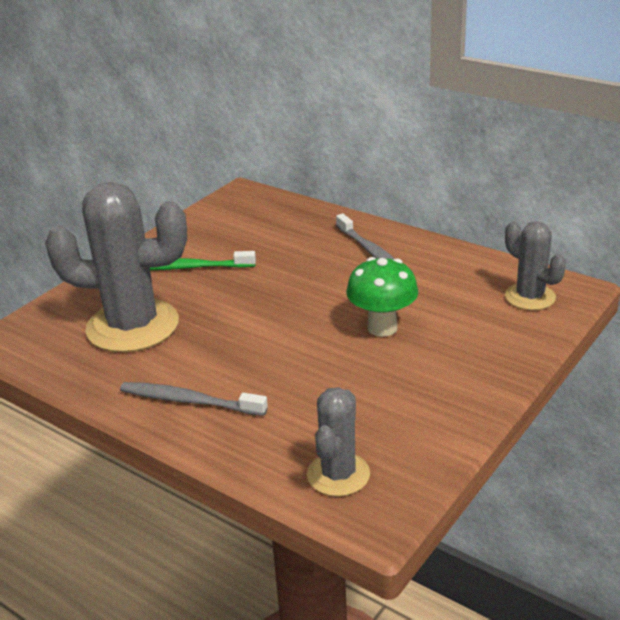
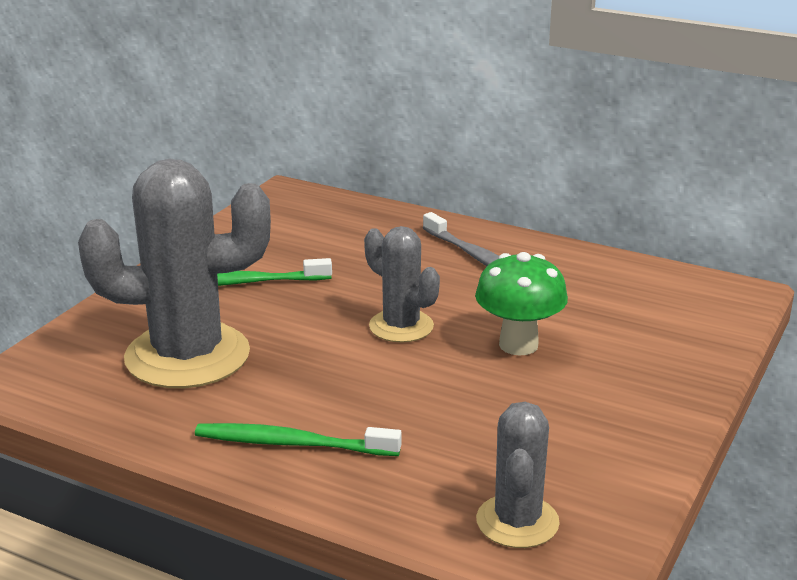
camera: 10 degrees left, 5 degrees down
(189, 401) = (292, 443): grey toothbrush -> green toothbrush
(530, 297) = (690, 303): grey cactus -> grey cactus (401, 326)

